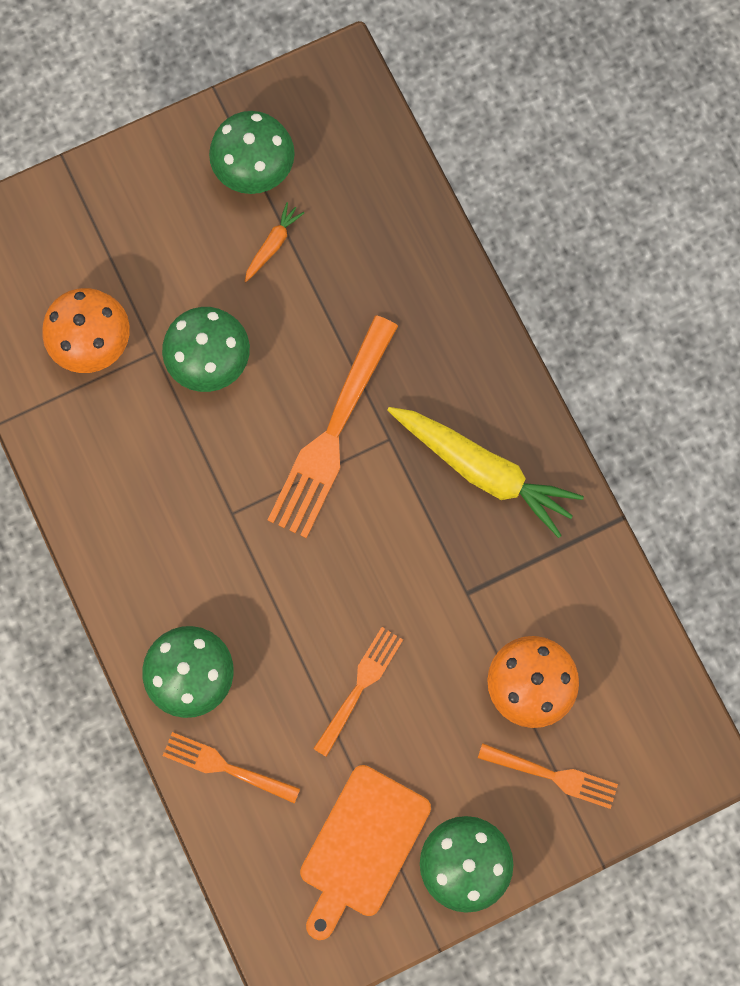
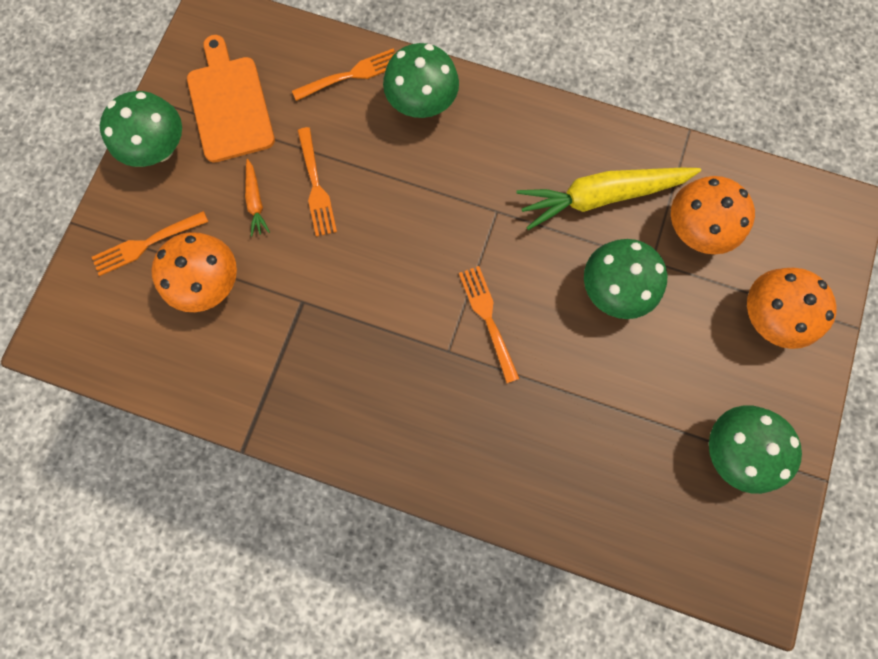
camera: 135 degrees right, 0 degrees up
(118, 228) = (767, 316): none -> orange mushroom
(273, 245) = (660, 406): orange carrot -> orange carrot (256, 201)
(332, 432) = (488, 319): orange fork -> orange fork, size x0.57
(483, 471) = (366, 390): yellow carrot -> yellow carrot (601, 197)

